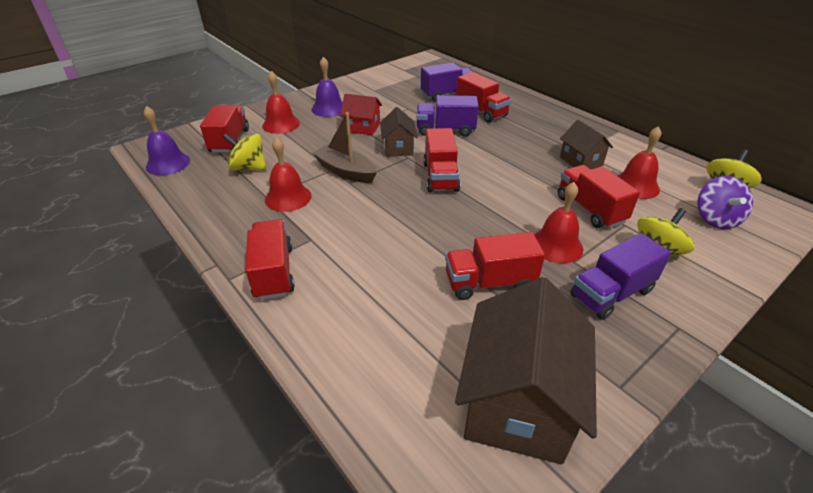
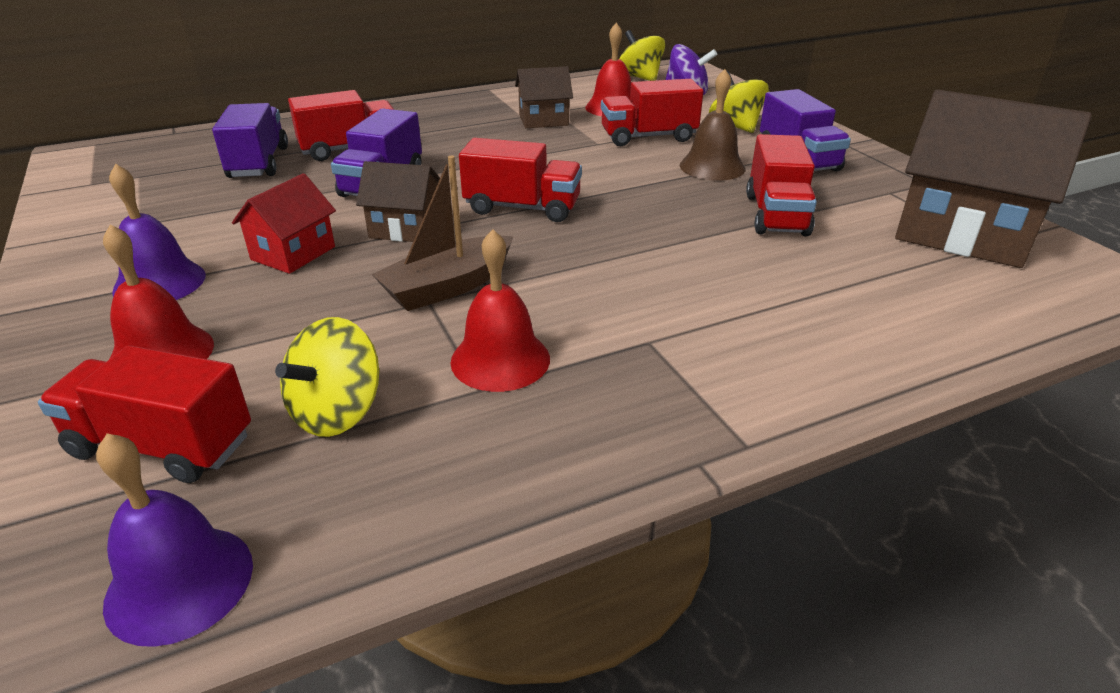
camera: 75 degrees left, 5 degrees down
(274, 272) = (734, 387): red truck -> none
(556, 245) = (712, 167): red bell -> brown bell

